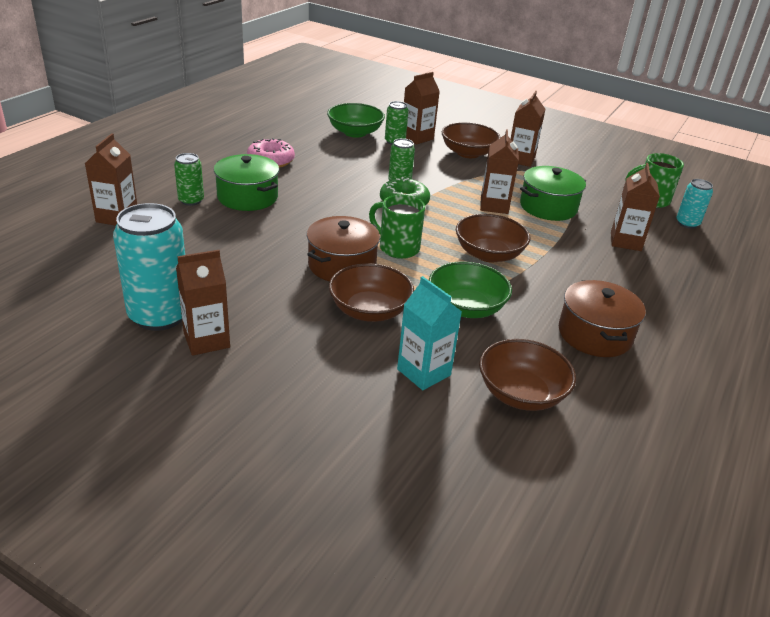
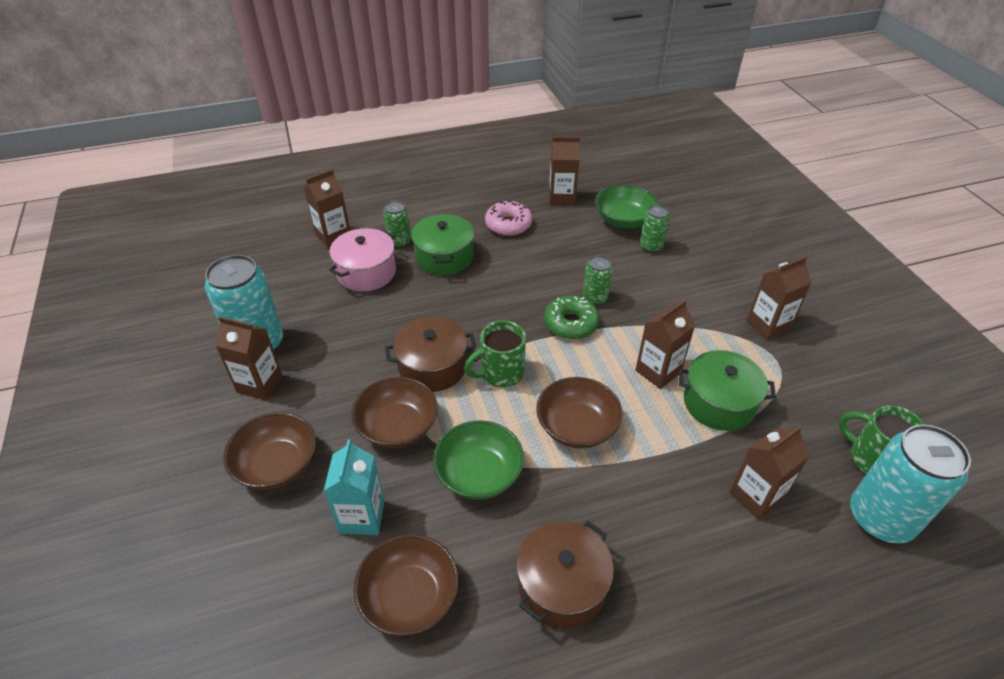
camera: 45 degrees right, 10 degrees up
(191, 230) = (366, 272): none -> pink pot
(397, 248) = (500, 373): green mug -> green mug turned 105 degrees counterclockwise
(417, 137) = (681, 250): brown carton -> brown carton (561, 198)
(468, 153) = (714, 292): brown bowl -> brown bowl (277, 465)
(687, 223) = (880, 518): turquoise can -> turquoise can, size x1.92

